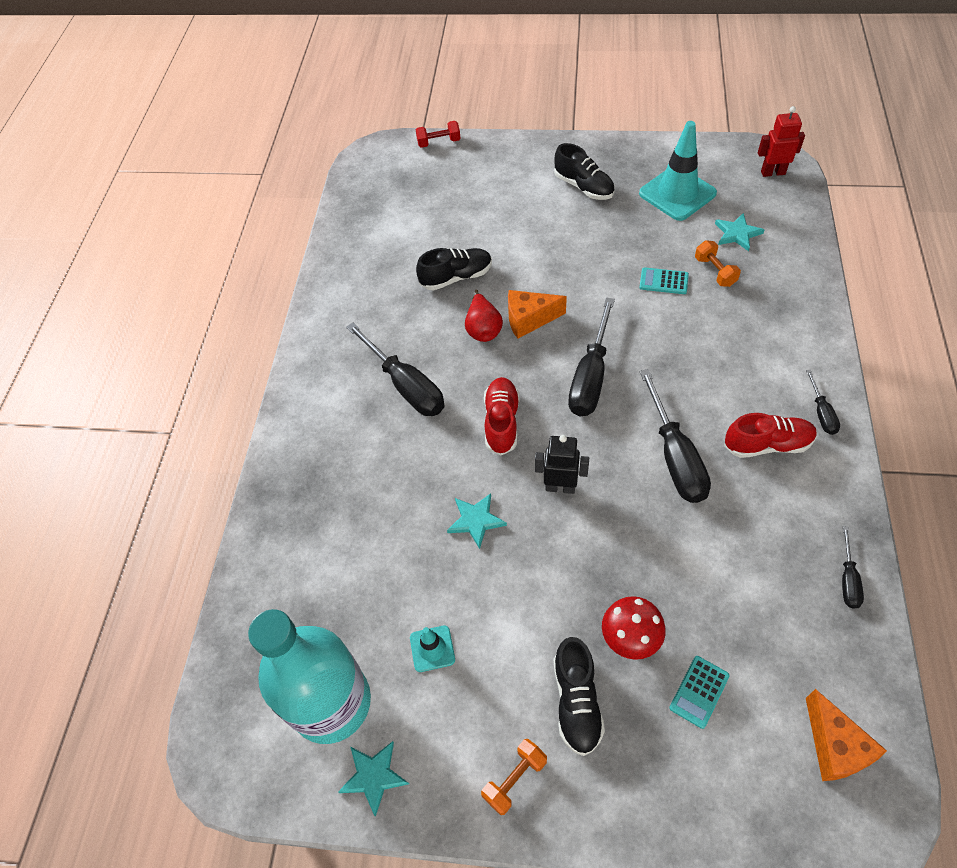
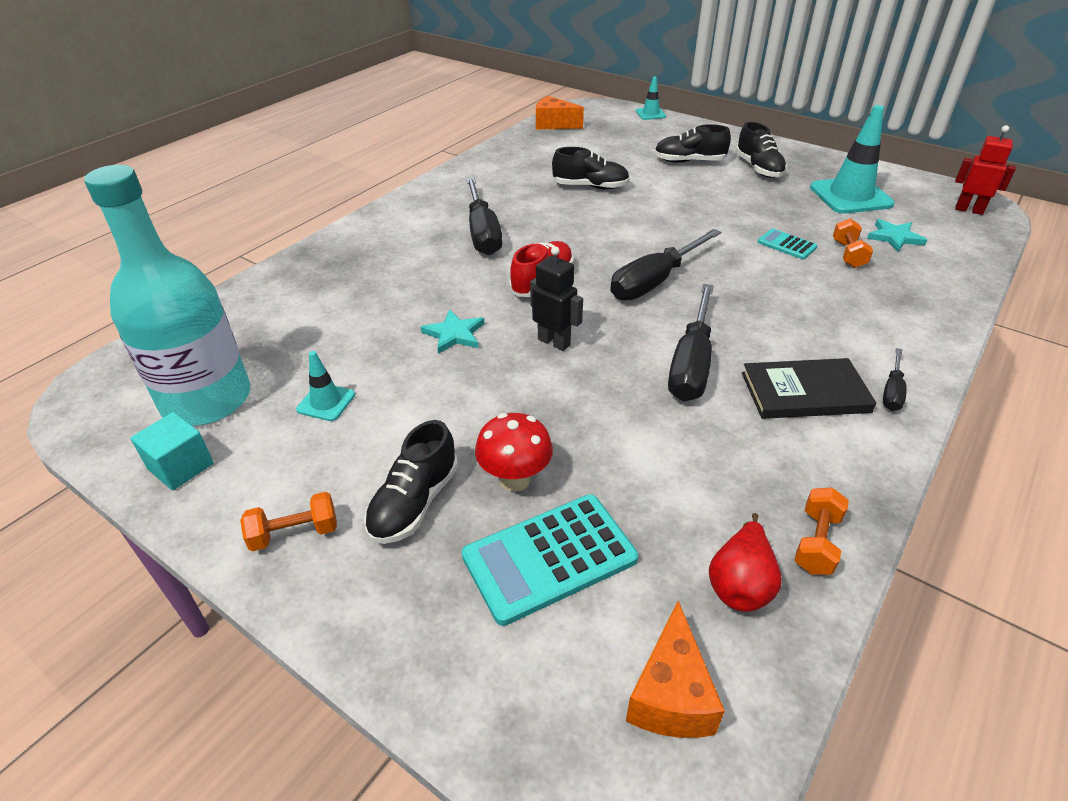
camera: 25 degrees right, 15 degrees down
(373, 776) = (181, 466): turquoise star -> turquoise cube
(439, 142) = (650, 114): red dumbbell -> turquoise traffic cone
(483, 329) = (583, 222): red pear -> red pear (740, 583)
(519, 202) = (689, 161): none -> black shoe
(529, 320) = (630, 229): orange cheese -> orange cheese (554, 124)
(699, 692) = (549, 558): turquoise calculator -> turquoise calculator, size x1.89
(767, 444) = (804, 392): red shoe -> black book
(848, 579) = (816, 542): black screwdriver -> orange dumbbell

